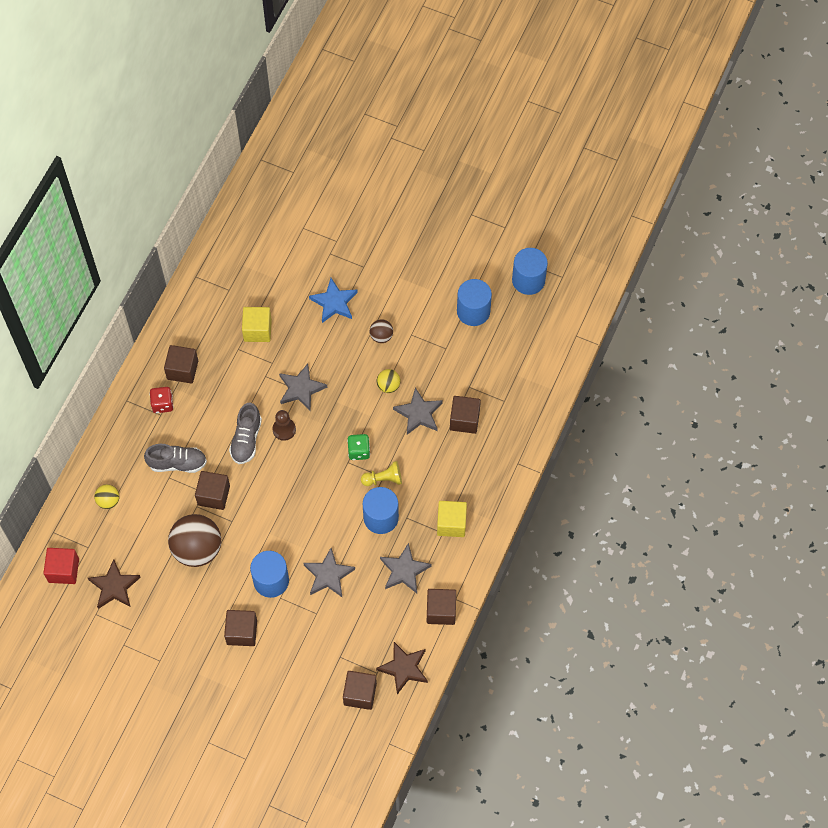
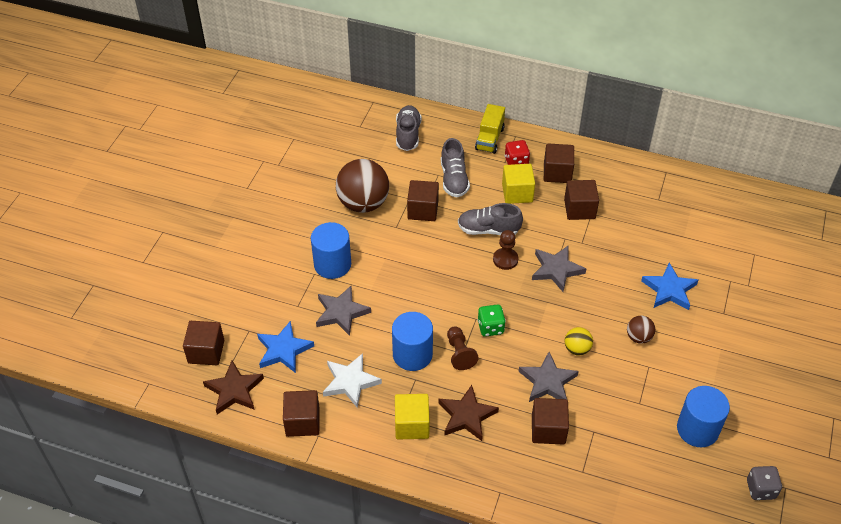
camera: 85 degrees right, 15 degrees down
(63, 570) = (335, 113): red cube -> none
(108, 501) = (408, 135): yellow ball -> grey shoe
(114, 586) = (321, 148): brown star -> brown star (466, 416)
(126, 424) = (489, 138): none -> yellow truck
(242, 632) = (276, 246): brown cube -> brown cube (579, 209)
(257, 330) = (617, 227): yellow cube -> yellow cube (517, 193)
(365, 626) = (284, 350): none -> blue star
(383, 479) = (459, 353): yellow pawn -> brown pawn
(404, 570) = (350, 382): grey star -> white star
(528, 280) = (760, 489): blue cylinder -> grey dice

